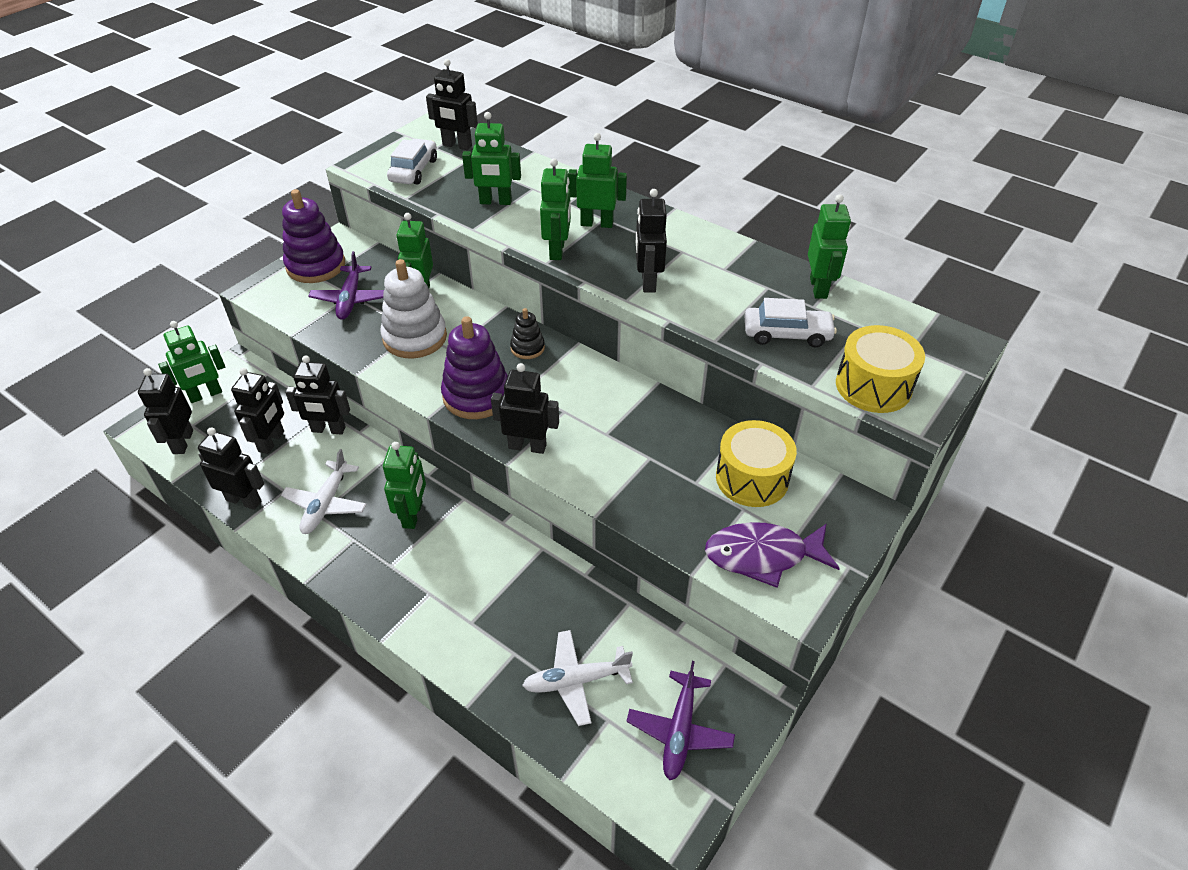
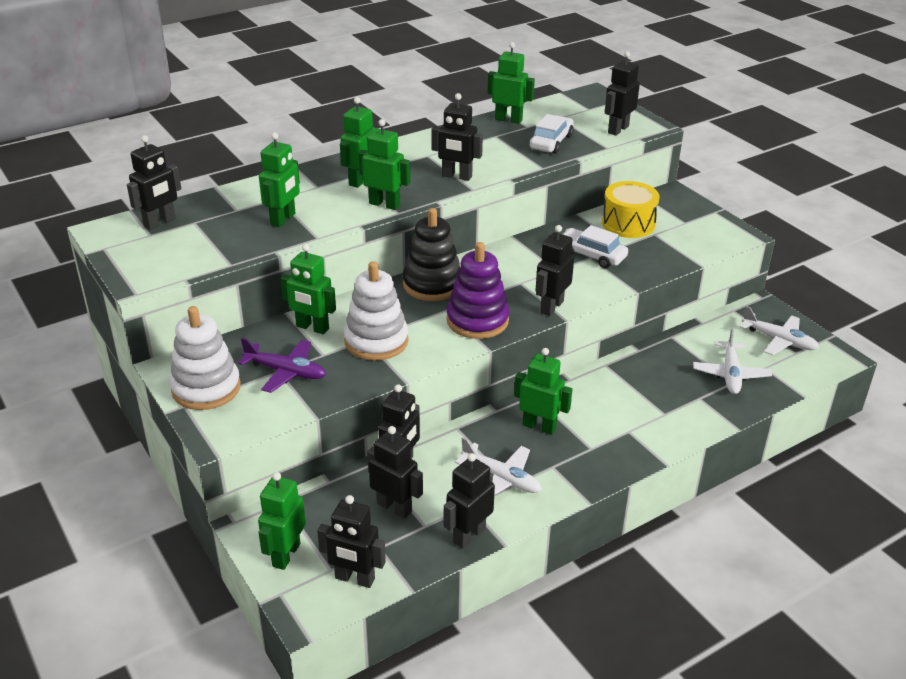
camera: 70 degrees left, 10 degrees down
(205, 395) = (286, 555): green robot -> green robot turned 150 degrees counterclockwise
(316, 266) = (206, 388): purple stacking toy -> white stacking toy
(414, 170) = (183, 253): white car -> white car (591, 255)
(527, 348) = (432, 284): black stacking toy -> black stacking toy, size x1.89
(679, 731) = (779, 340): purple plane -> white plane
(762, 555) = (696, 237): purple fish -> none
(873, 386) = (618, 129): yellow drum -> black robot

